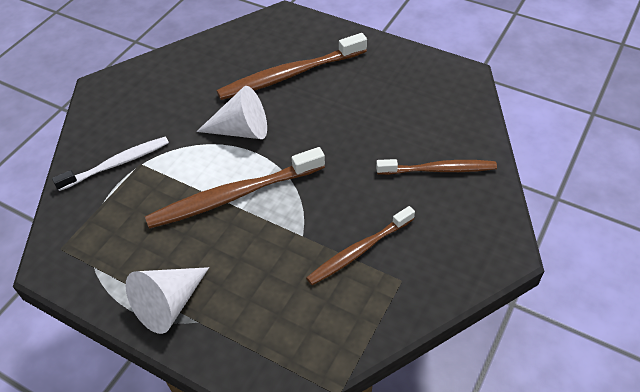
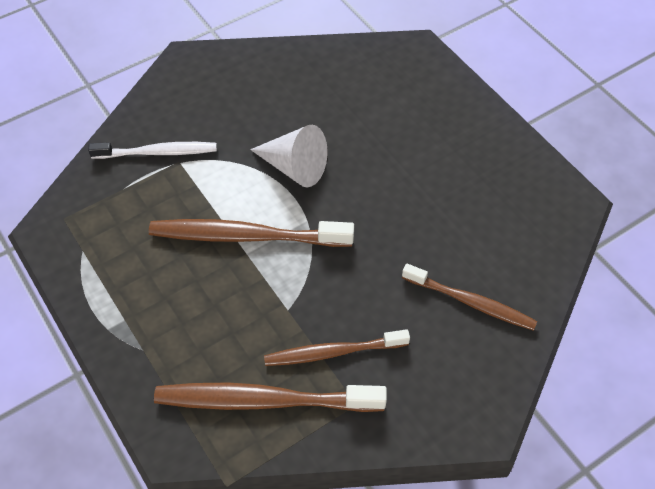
camera: 25 degrees right, 5 degrees up
(169, 304) = (127, 320): white cone -> none
(290, 75) = (381, 124): brown toothbrush -> brown toothbrush (265, 400)

